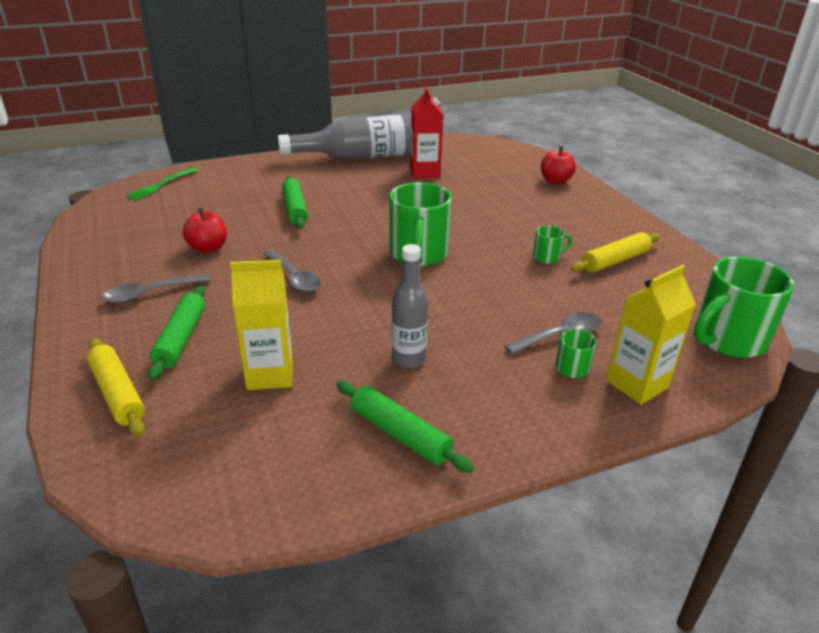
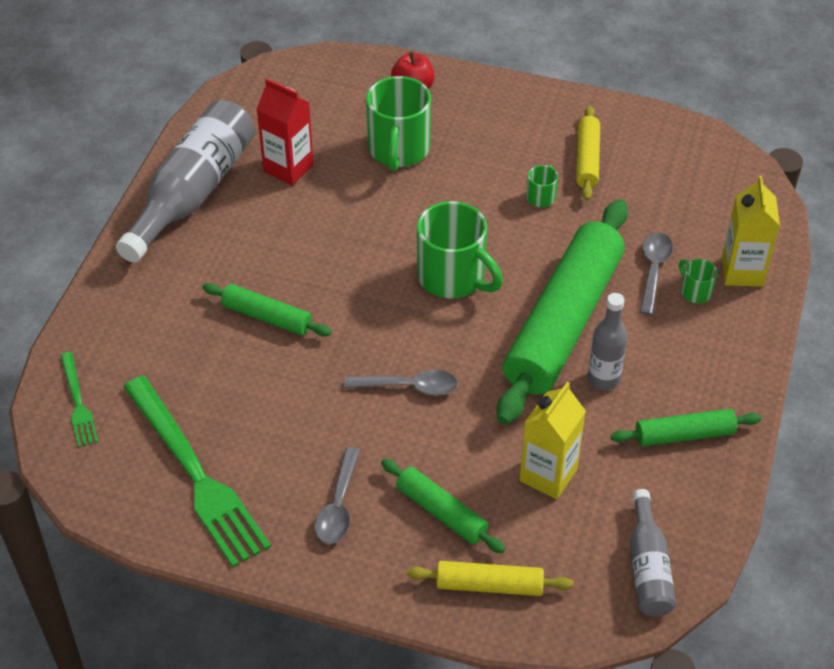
camera: 50 degrees left, 15 degrees up
(134, 236) = (196, 474): none -> green fork
(208, 248) = (286, 425): red apple -> none
(210, 483) = (648, 567): none -> grey bottle
(442, 315) = (563, 322): none -> green rolling pin
(727, 340) = (740, 184): green mug -> green mug (398, 150)

